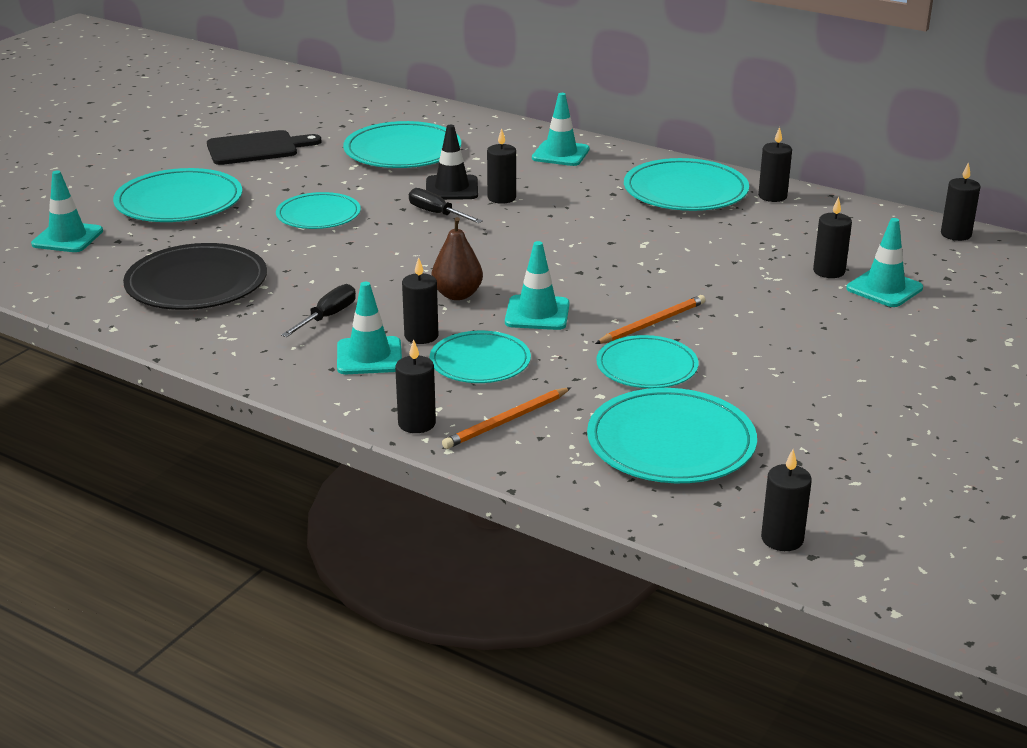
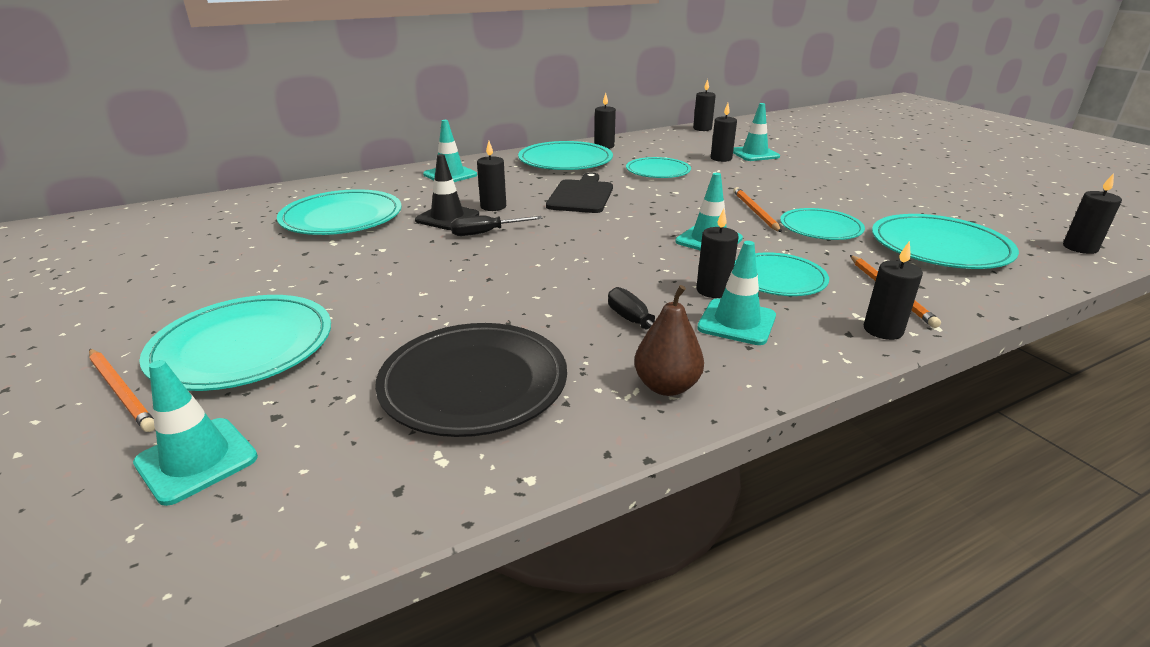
camera: 60 degrees left, 0 degrees up
(109, 192) = (121, 391): none -> orange pencil
(257, 148) = (201, 274): black cutting board -> black cutting board (581, 195)
(318, 215) = (409, 279): turquoise plate -> turquoise plate (658, 171)
(457, 295) = (648, 259): brown pear -> brown pear (666, 386)

